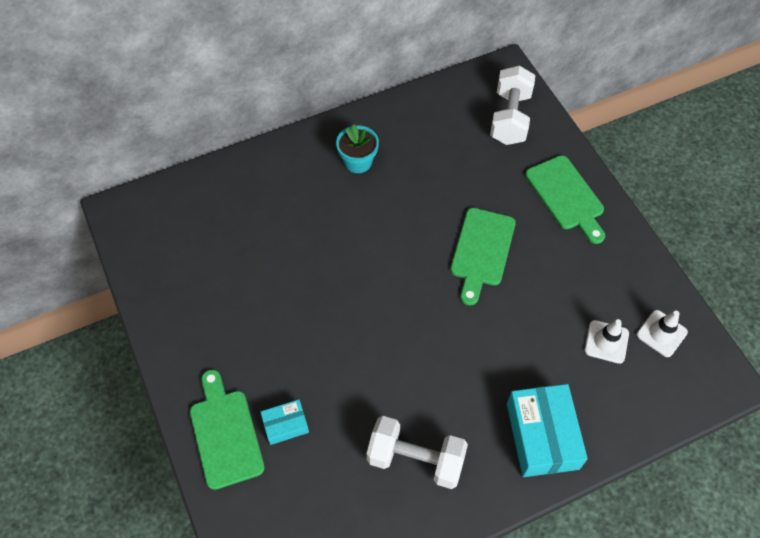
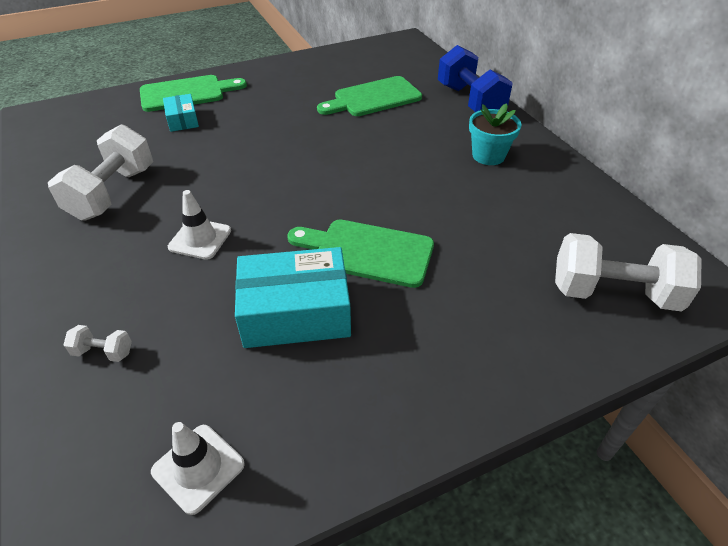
camera: 90 degrees right, 15 degrees down
(265, 164) = (470, 101): none -> blue dumbbell
(542, 436) = (91, 295): turquoise box -> turquoise box (295, 312)
(566, 196) = (473, 354): green cutting board -> green cutting board (373, 98)
(592, 409) = (103, 352): none -> white dumbbell
(606, 342) = (203, 381): white traffic cone -> white traffic cone (200, 239)

